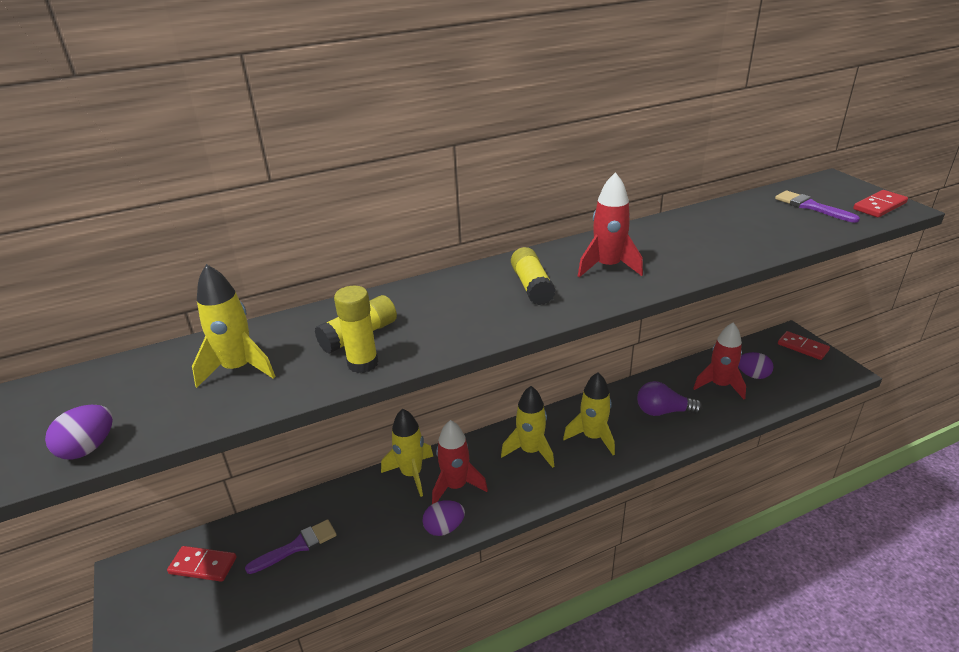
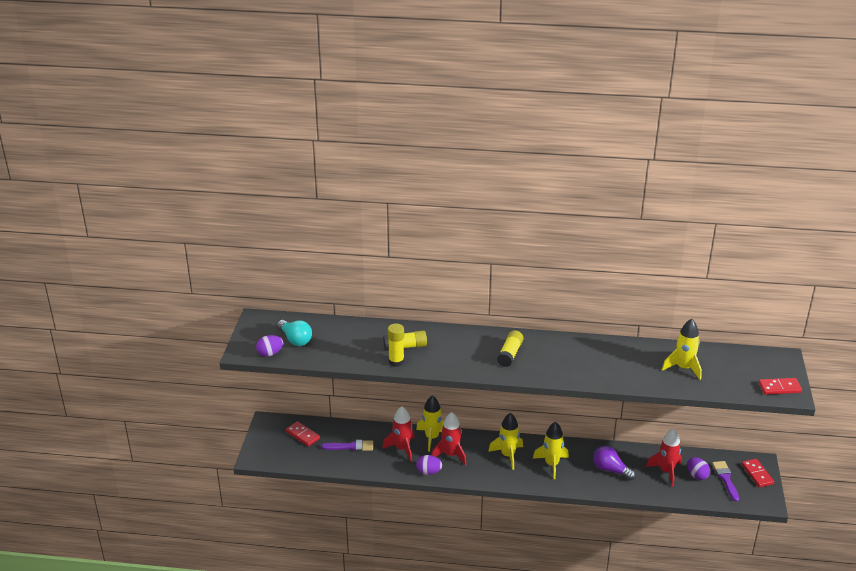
camera: 30 degrees right, 0 degrees up
(135, 401) = (295, 339): none -> turquoise light bulb
(238, 368) = (343, 341): yellow rocket -> yellow rocket (683, 368)
(608, 267) = (561, 359): red rocket -> red rocket (402, 449)
(811, 207) = (735, 370): purple brush -> purple brush (725, 479)

